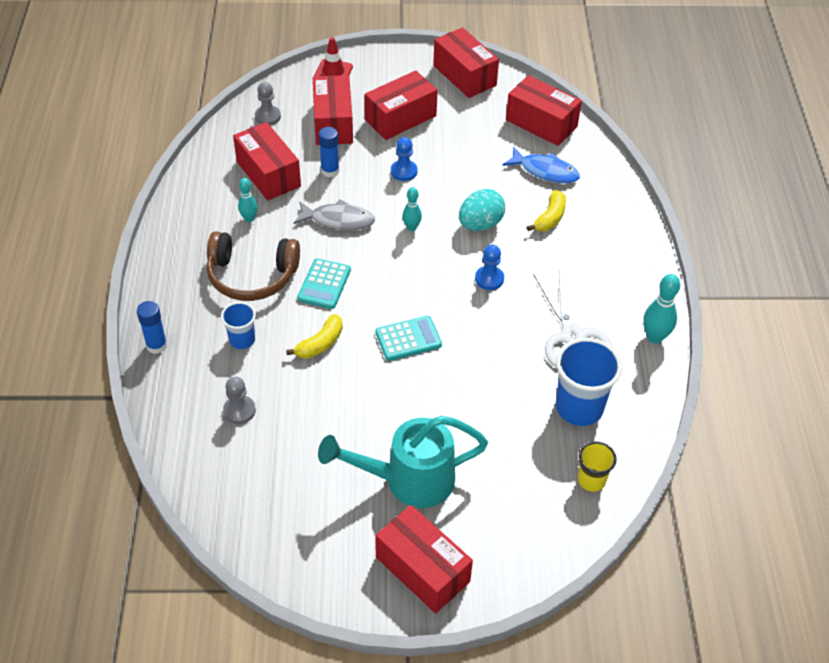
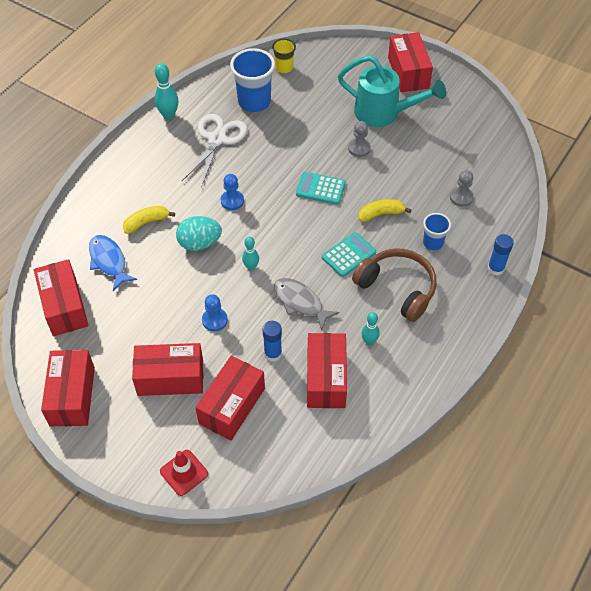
camera: 145 degrees left, 5 degrees up
(268, 116) = (284, 448): grey pawn -> grey pawn (359, 148)

